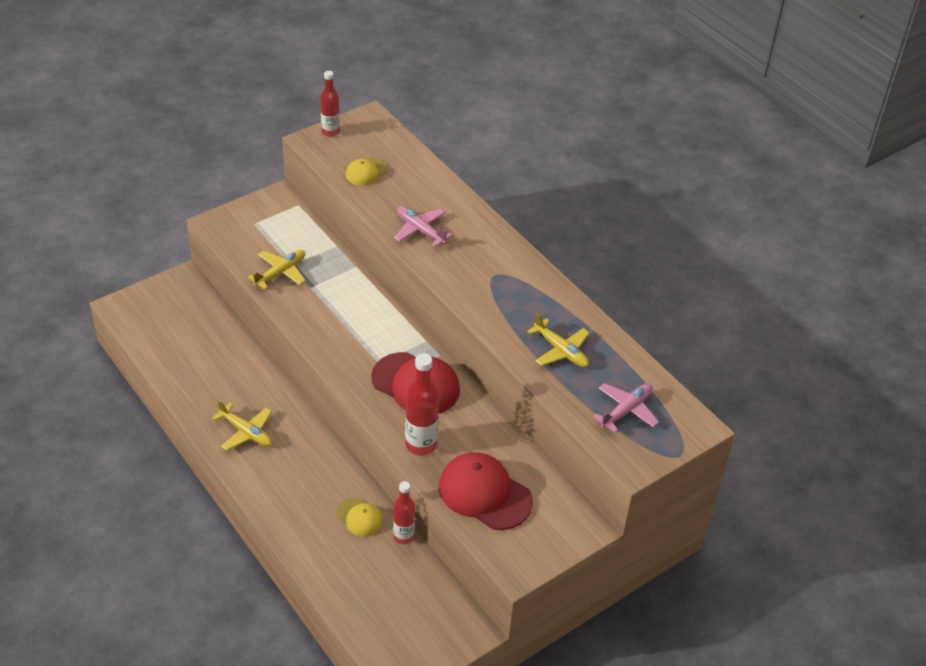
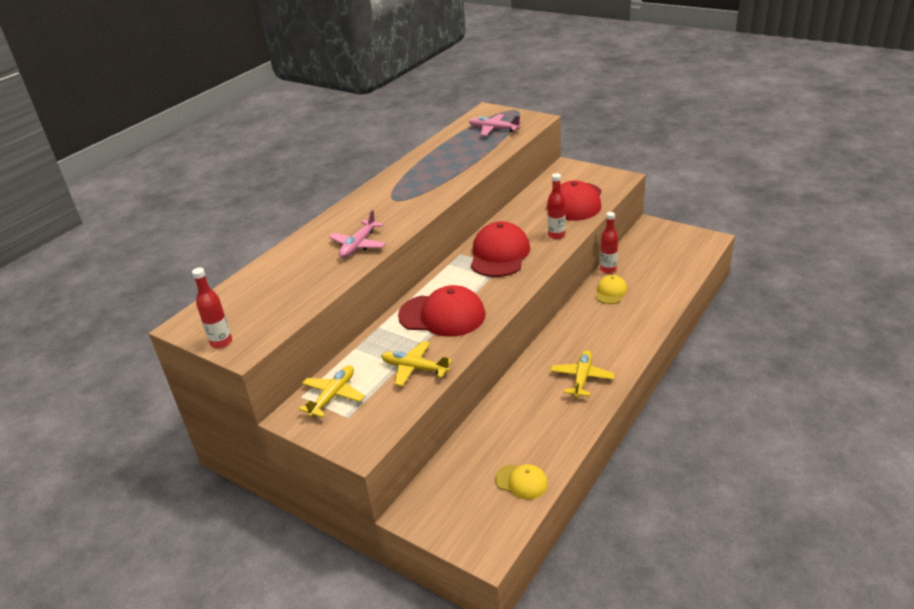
camera: 105 degrees left, 10 degrees down
(341, 310) = (442, 315): none -> red cap
(366, 172) = (285, 298): yellow cap -> yellow cap (521, 482)
(421, 444) = (556, 235): red bottle -> red bottle, size x0.66
(561, 350) = (457, 159): yellow plane -> yellow plane (333, 396)

